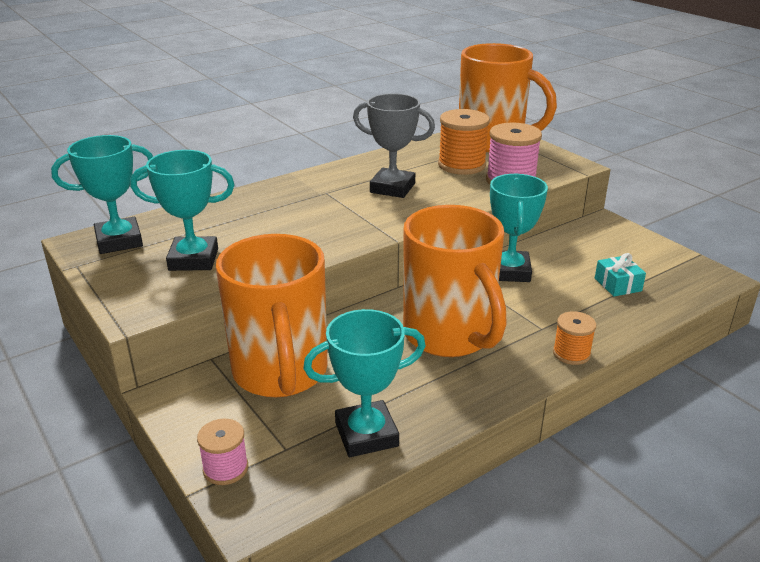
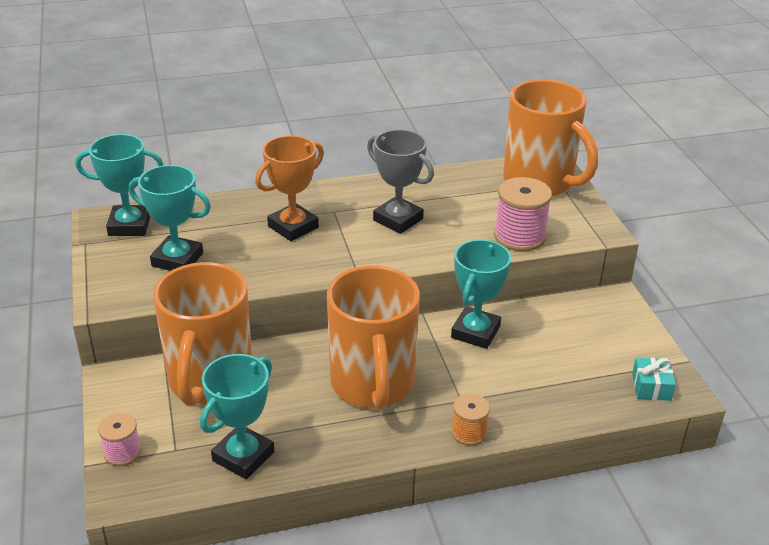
camera: 20 degrees right, 5 degrees up
(296, 211) = (293, 227): none -> orange trophy
(366, 434) = (243, 456): turquoise trophy -> turquoise trophy turned 60 degrees counterclockwise
(461, 165) = (485, 206): orange spool -> none
(617, 284) = (571, 373): turquoise gift -> turquoise gift (651, 387)

